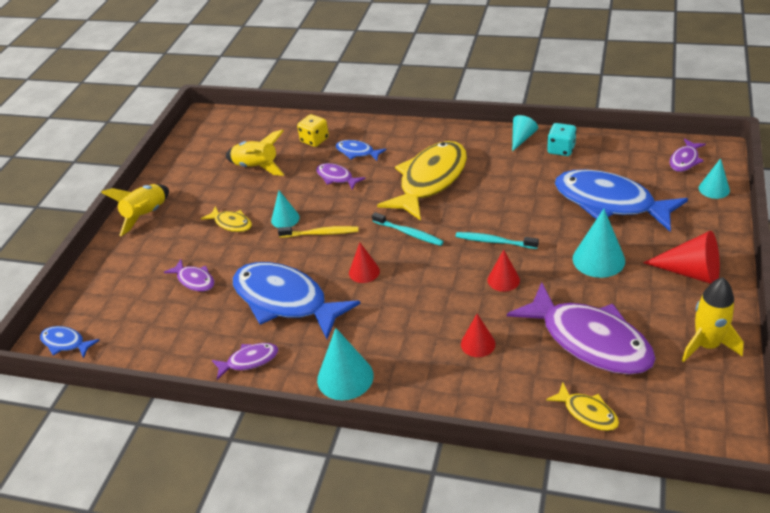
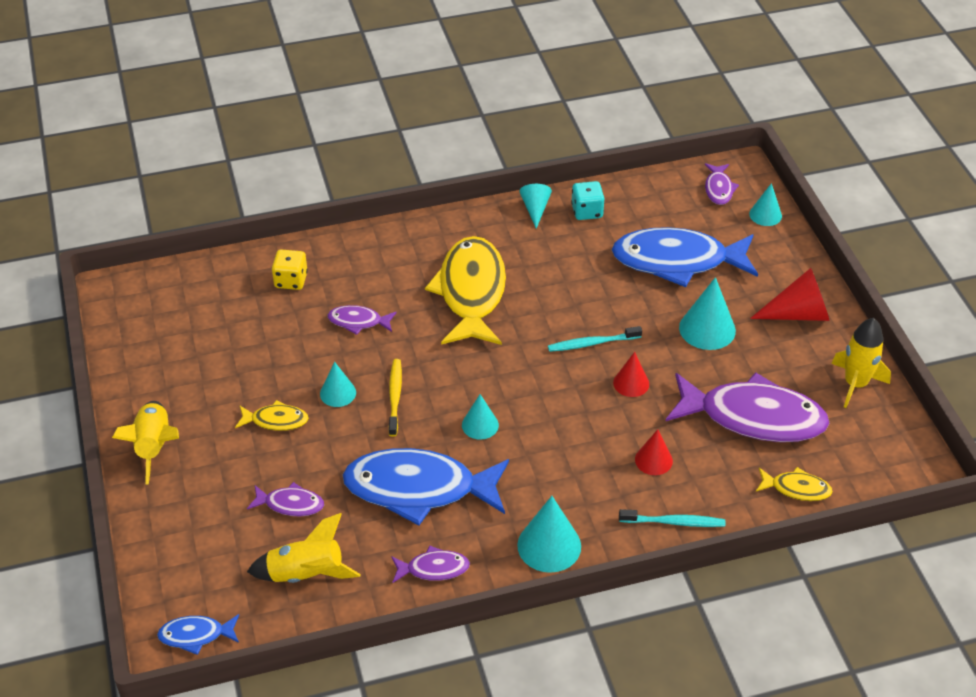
camera: 35 degrees left, 5 degrees up
(249, 361) = (434, 568): purple fish -> purple fish turned 45 degrees clockwise
(257, 167) = (246, 339): yellow rocket -> yellow rocket (306, 574)
(320, 233) = (395, 397): yellow toothbrush -> yellow toothbrush turned 60 degrees counterclockwise
(357, 152) = (357, 281): blue fish -> none
(364, 272) = (480, 425): red cone -> turquoise cone
(408, 233) = (494, 363): turquoise toothbrush -> turquoise toothbrush (673, 522)

